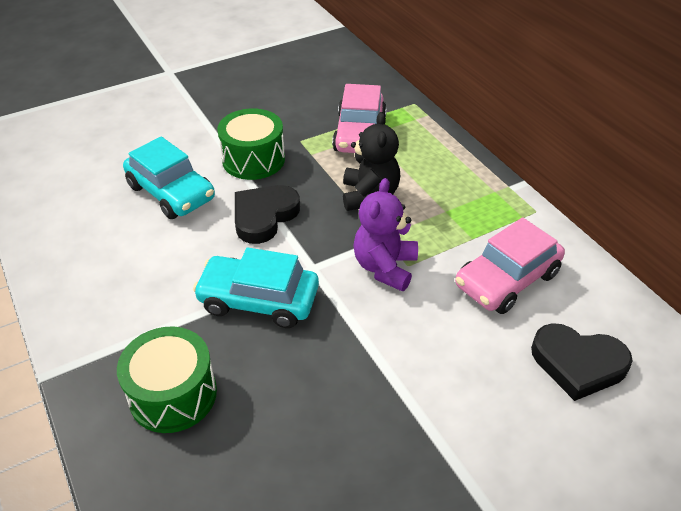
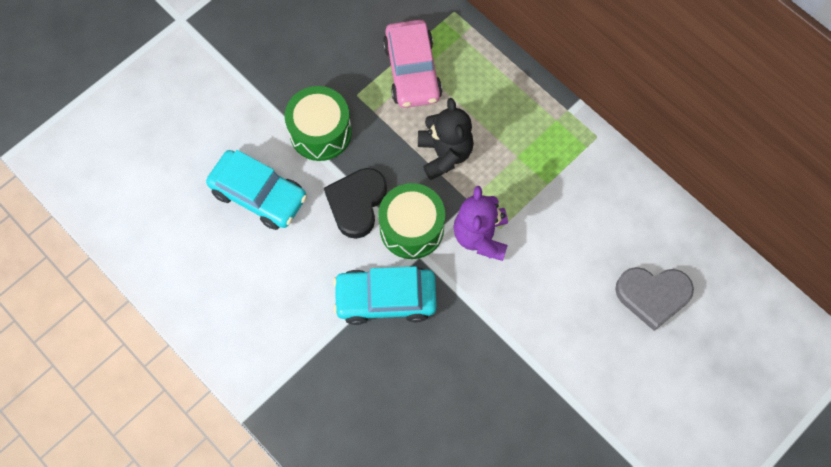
camera: 15 degrees left, 25 degrees up
(173, 394) = (352, 405): green drum -> green drum (411, 228)
(507, 280) = (585, 224): pink car -> none
(578, 364) = (652, 296): black heart -> grey heart

